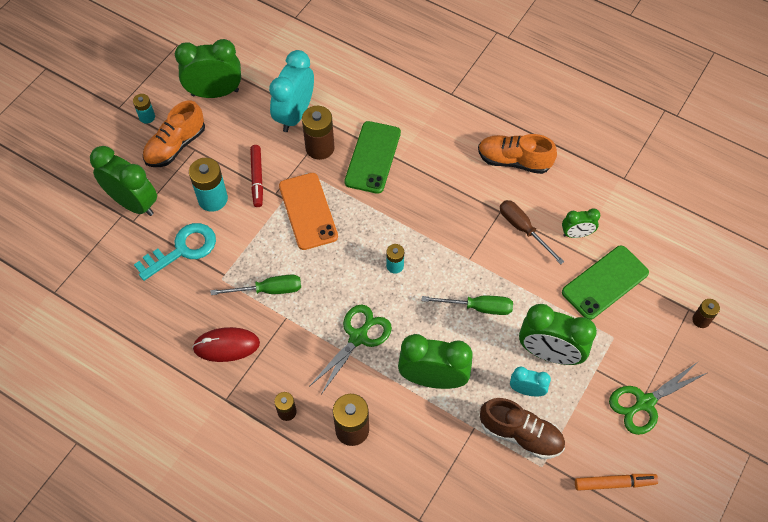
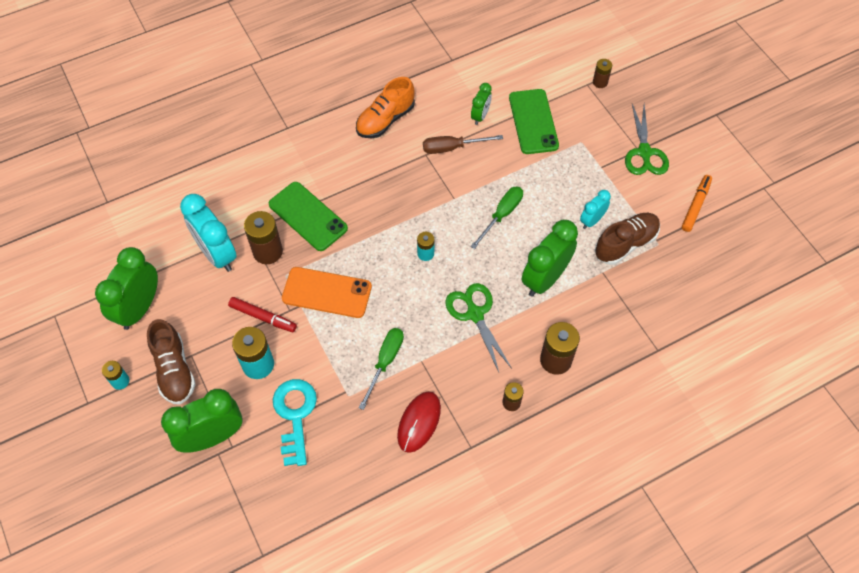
camera: 60 degrees left, 0 degrees up
(176, 146) = (174, 370): orange shoe -> brown shoe
(549, 353) = (570, 189): green clock -> none

